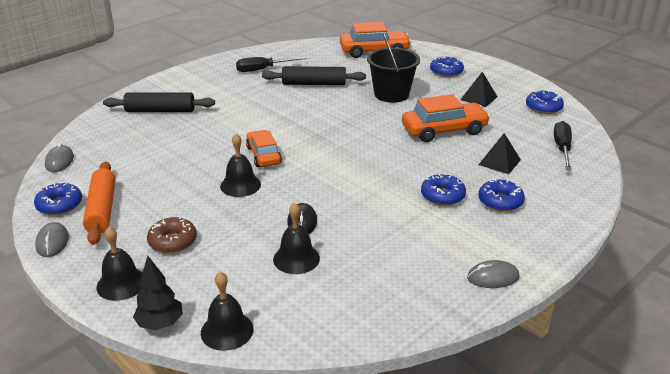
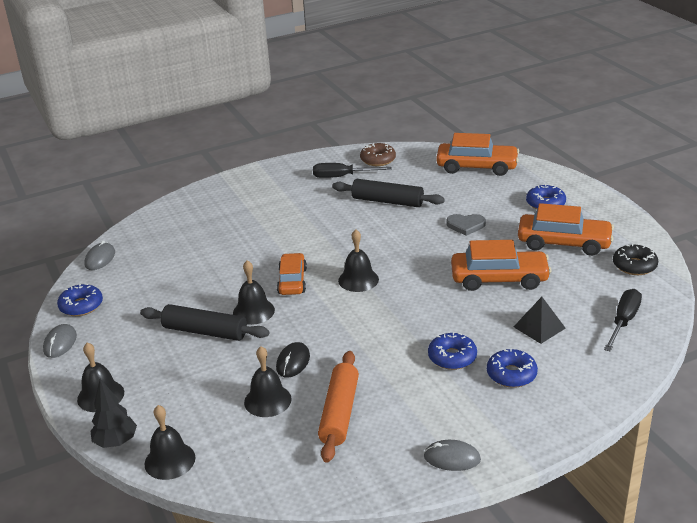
camera: 20 degrees right, 0 degrees up
(102, 209) = (115, 317): orange rolling pin -> orange rolling pin (339, 413)
(160, 110) = (216, 214): black rolling pin -> black rolling pin (205, 331)
(172, 241) = (163, 361): brown donut -> brown donut (378, 160)
(323, 146) = (358, 280): none -> black bell
(391, 94) = (465, 225): black bucket -> grey heart
(479, 98) = (564, 243): black pyramid -> orange car
(543, 107) = (634, 266): blue donut -> black donut

